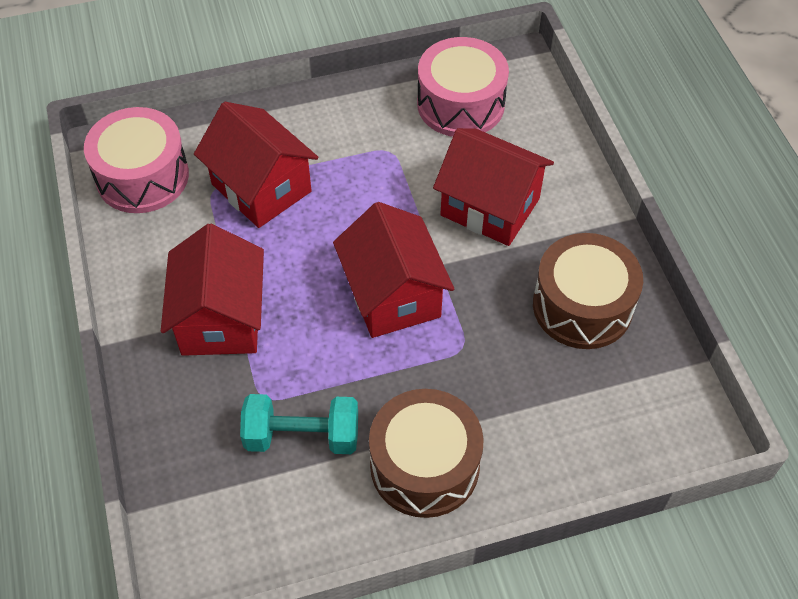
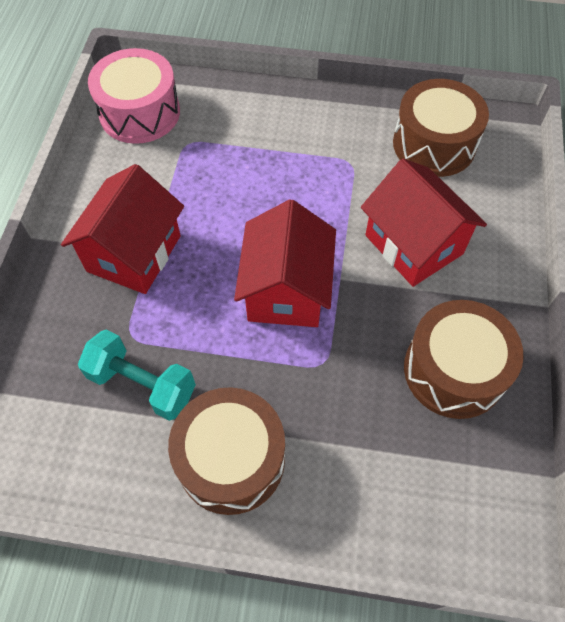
camera: 25 degrees right, 5 degrees up
(261, 188) = (227, 155): red house -> none
(460, 104) = (434, 144): pink drum -> brown drum

